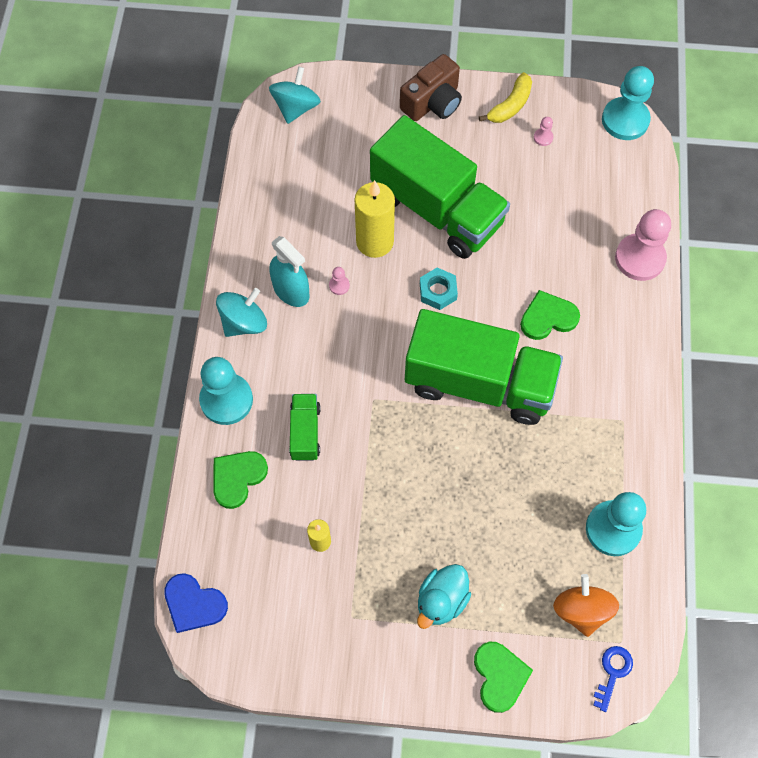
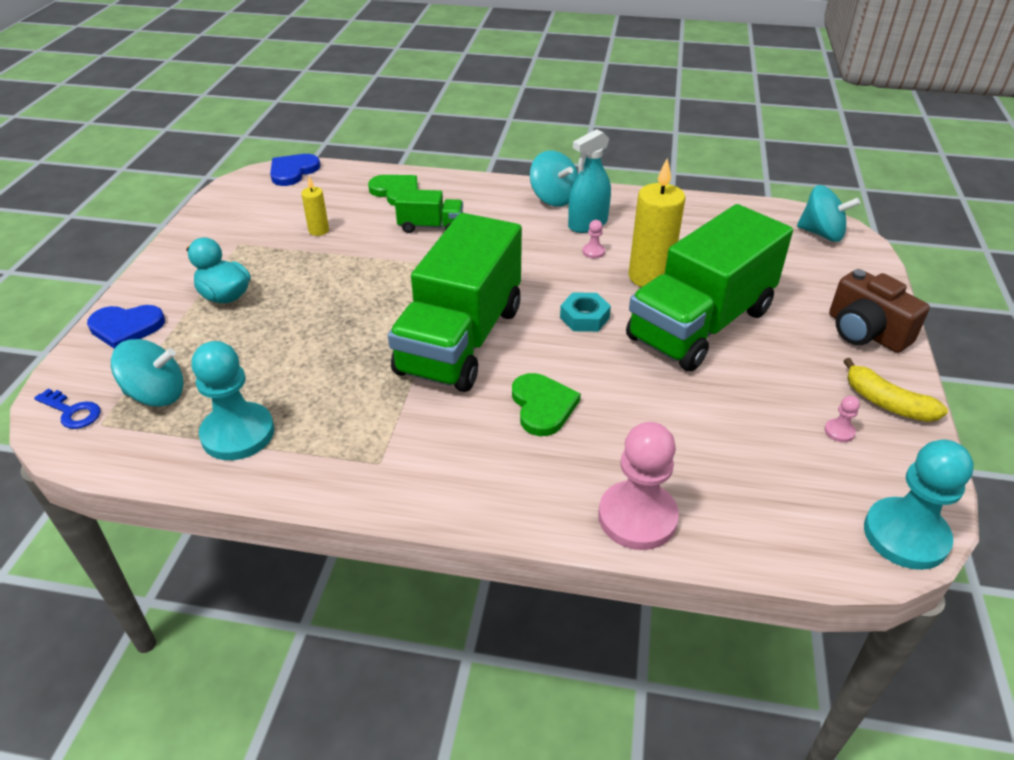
camera: 95 degrees right, 25 degrees down
(226, 400) = (474, 188): turquoise pawn -> none
(500, 676) = (126, 327): green heart -> blue heart
(581, 610) = (156, 394): orange spinning top -> turquoise spinning top

